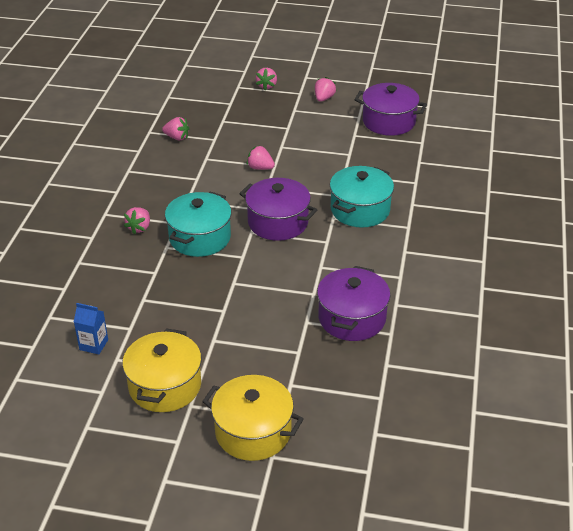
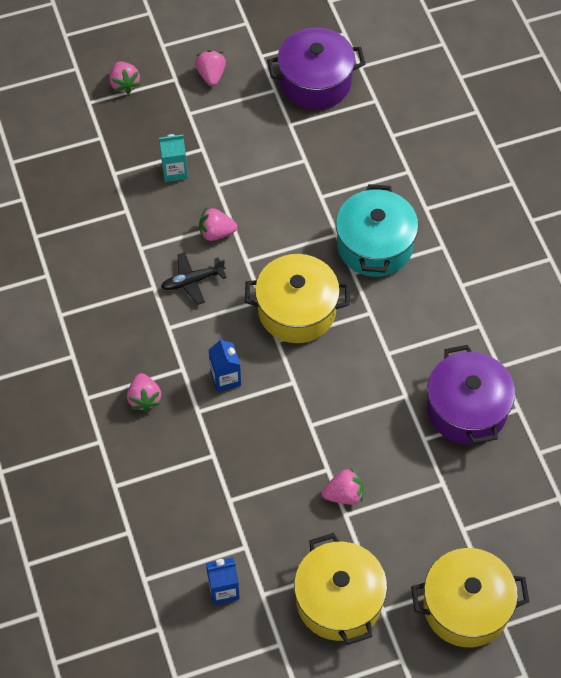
camera: 30 degrees left, 20 degrees up
(177, 137) = (78, 229): pink strawberry -> pink strawberry (344, 494)
(200, 238) = (225, 378): turquoise pot -> blue carton
(223, 184) = (192, 281): none -> black plane
(261, 132) = (174, 171): none -> turquoise carton
(278, 222) = (297, 310): purple pot -> yellow pot

